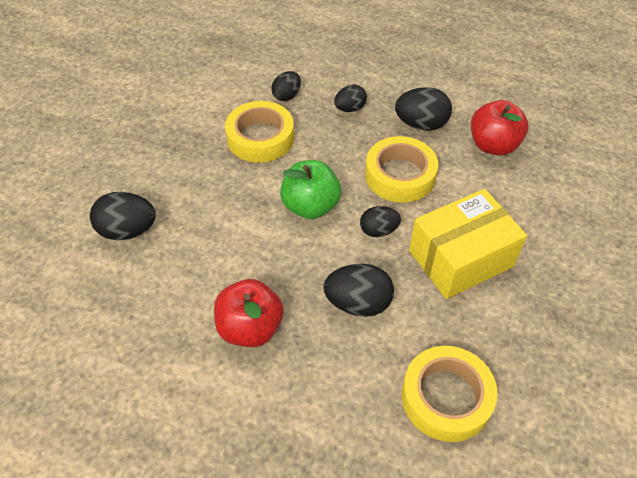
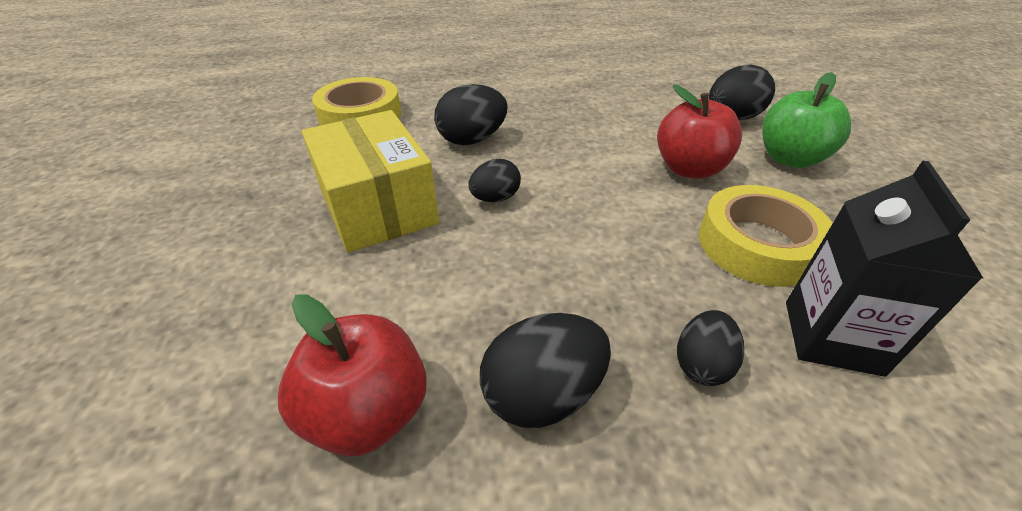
camera: 150 degrees right, 10 degrees down
(250, 328) = (550, 103): red apple -> red apple (689, 169)
(287, 96) = (831, 337): black egg -> black carton
(310, 206) = (596, 193): green apple -> green apple (790, 159)
(400, 175) = (514, 274): yellow tape -> none
(461, 258) = (378, 206): yellow box -> yellow box turned 60 degrees counterclockwise

